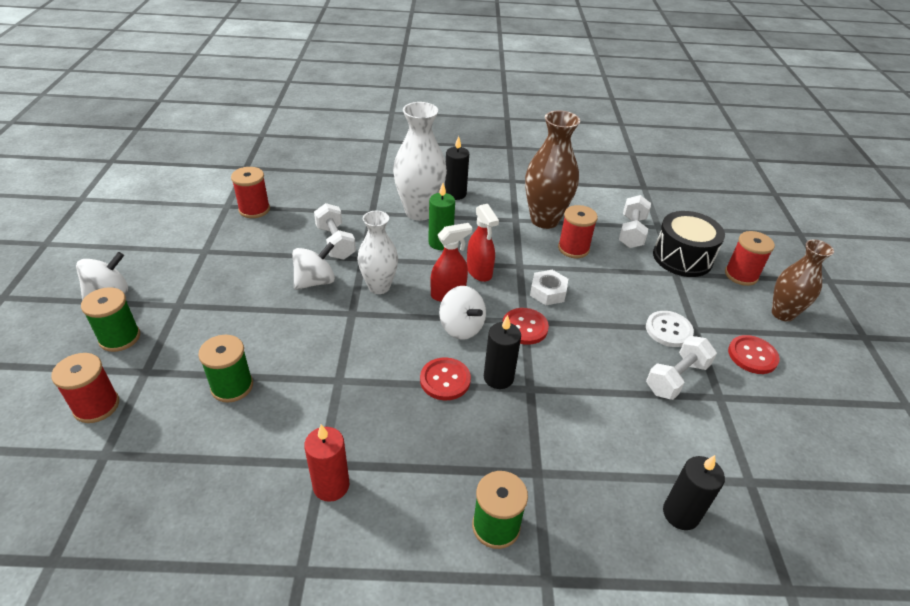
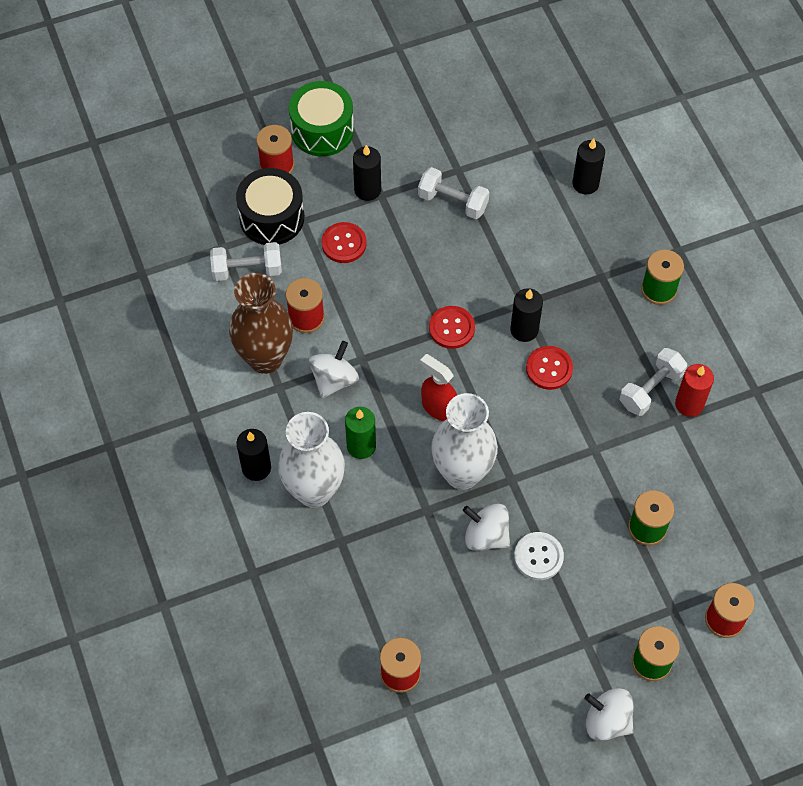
camera: 110 degrees left, 20 degrees up
(335, 242) = (415, 550): white dumbbell -> white dumbbell (651, 389)
(379, 287) = (462, 473): white vase -> white vase, size x1.50
(461, 327) = (480, 379): white spinning top -> white spinning top (334, 380)
(479, 271) = (390, 392): red spray bottle -> none
(548, 292) = (391, 322): white nut -> none
(668, 330) = (393, 215): white button -> white button (538, 557)
(703, 322) = (367, 190): none -> black candle
(752, 356) = (394, 150): red button -> red button (344, 243)
(782, 314) = (322, 130): brown vase -> green drum

